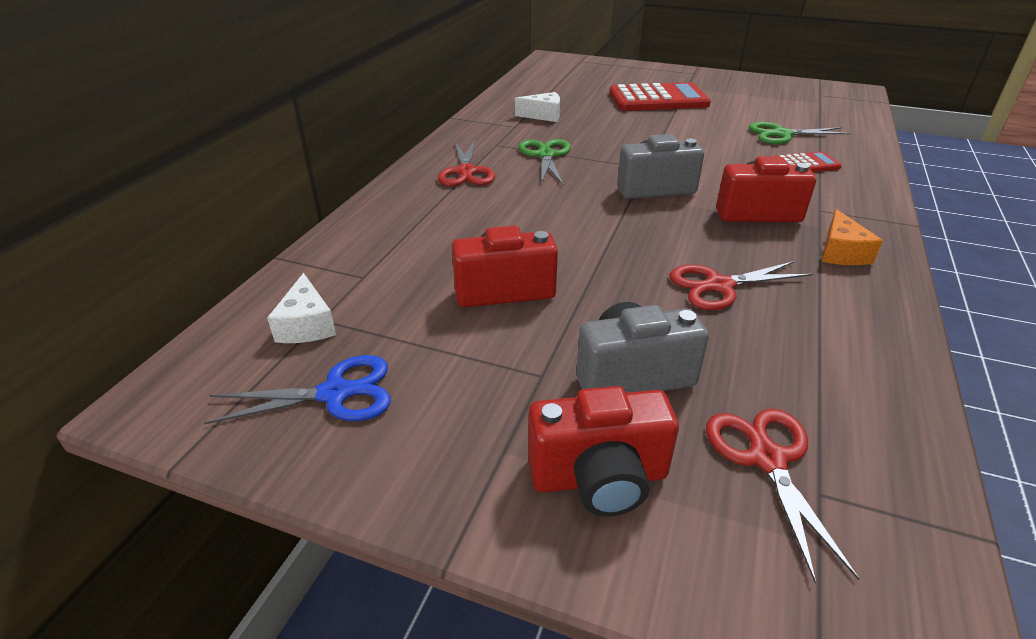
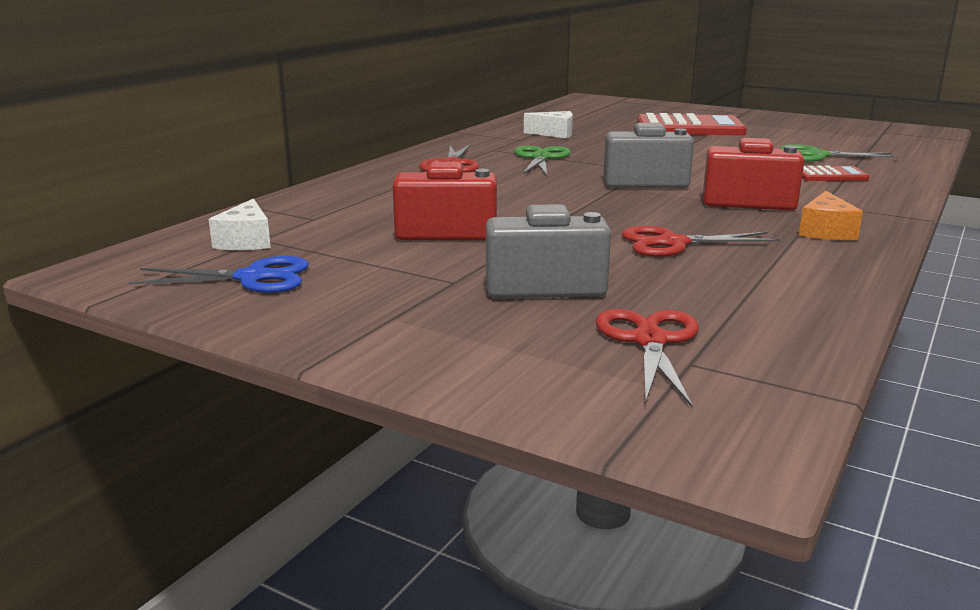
camera: 10 degrees right, 15 degrees down
(599, 478) = (474, 338): red camera -> none

